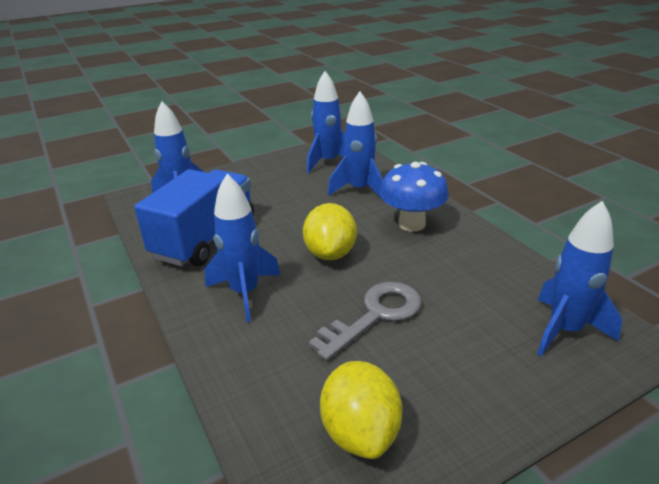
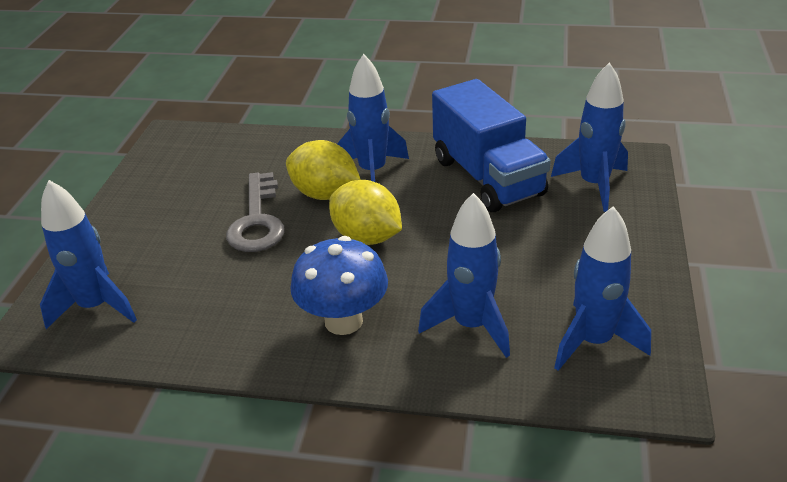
camera: 130 degrees right, 5 degrees up
(360, 432) = (186, 168): yellow lemon -> yellow lemon (325, 194)

